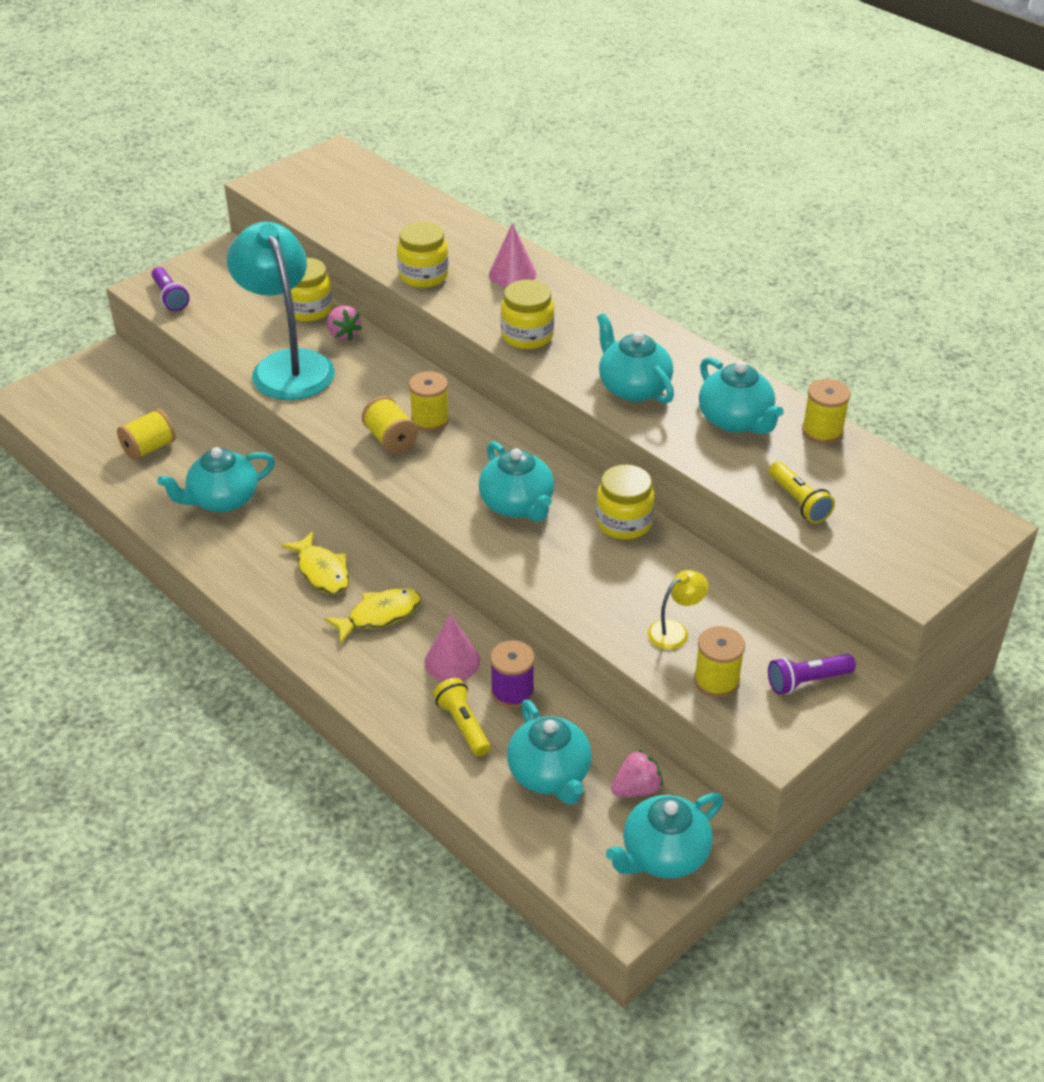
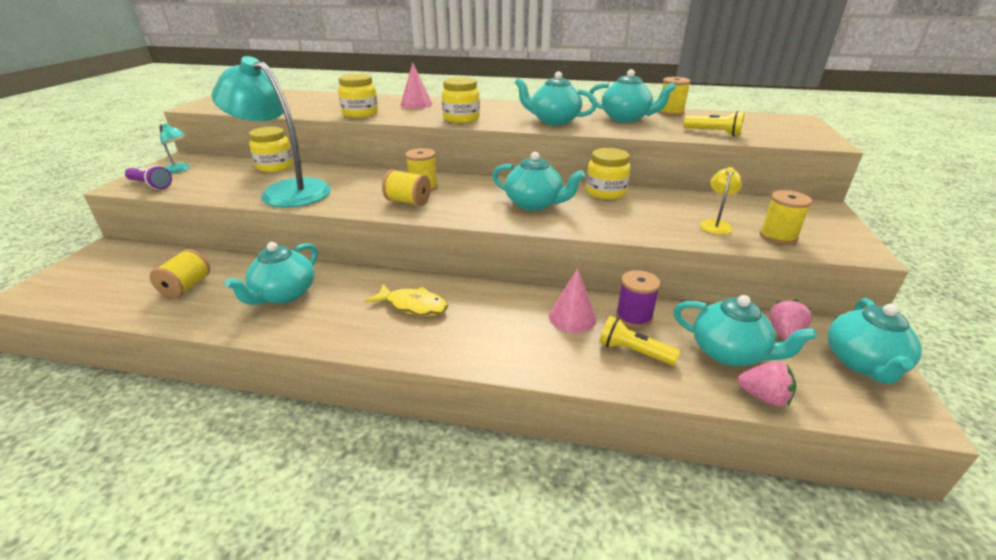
camera: 35 degrees left, 10 degrees down
(212, 276) = (180, 169): none -> turquoise lamp
(343, 334) = (314, 170): pink strawberry -> pink strawberry (763, 397)
(379, 615) = (487, 313): yellow fish -> none
(807, 681) = (814, 219): purple flashlight -> none

